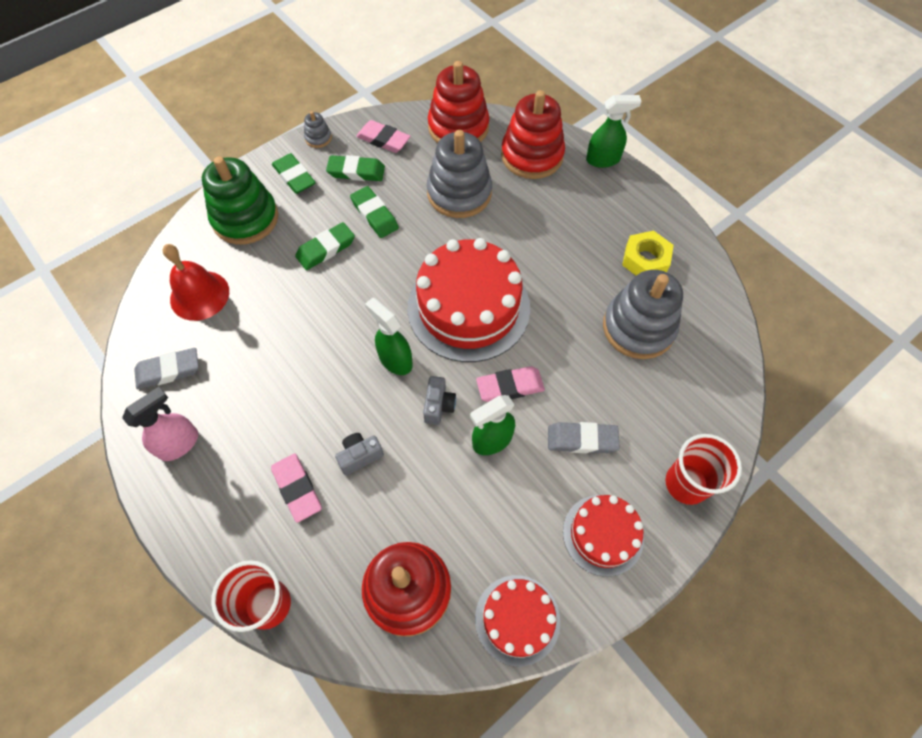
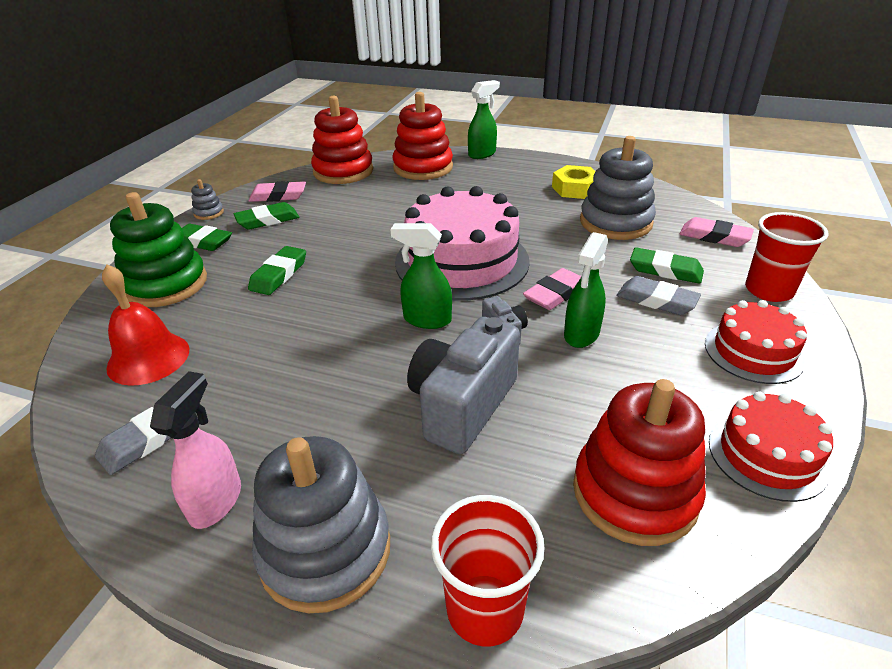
camera: 30 degrees left, 25 degrees down
(297, 488) = (415, 468): pink eraser -> pink eraser (714, 237)
(360, 456) = (462, 405): grey camera -> grey camera, size x2.11
(374, 215) = (311, 238): green eraser -> green eraser (665, 270)
(459, 193) = (381, 203): grey stacking toy -> grey stacking toy (325, 550)
(468, 307) = (462, 261): red cake -> pink cake
(582, 439) = (656, 300): grey eraser -> grey eraser turned 60 degrees clockwise

